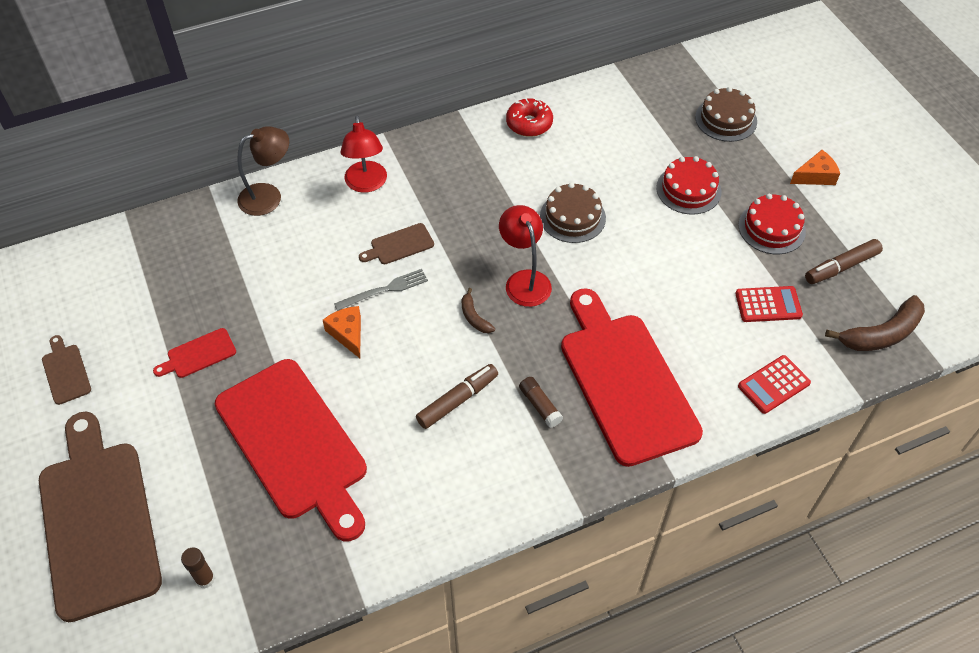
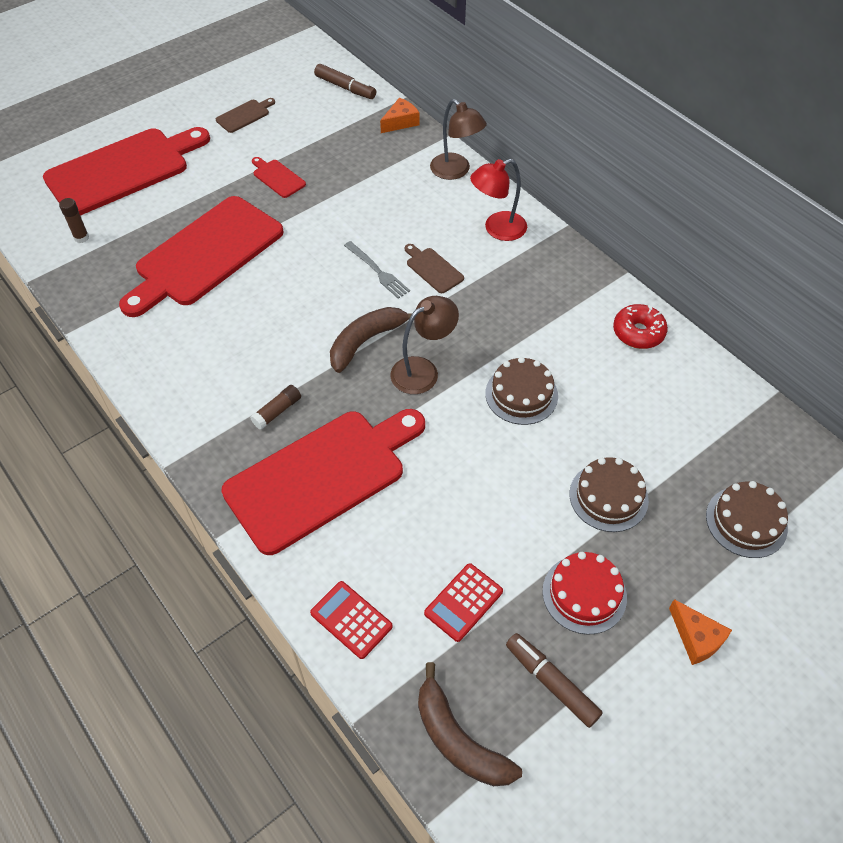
camera: 75 degrees right, 0 degrees up
(98, 521) = (123, 170): brown cutting board -> red cutting board
(347, 334) = (322, 259): orange cheese -> orange cheese (401, 122)
(457, 400) = (270, 349): brown marker -> brown marker (345, 87)
(474, 317) = (366, 341): brown banana -> brown banana, size x1.90
(524, 280) = (423, 370): red lamp -> brown lamp
(688, 189) = (608, 497): red cake -> brown cake
(768, 305) = (463, 602): red calculator -> red calculator turned 60 degrees clockwise

